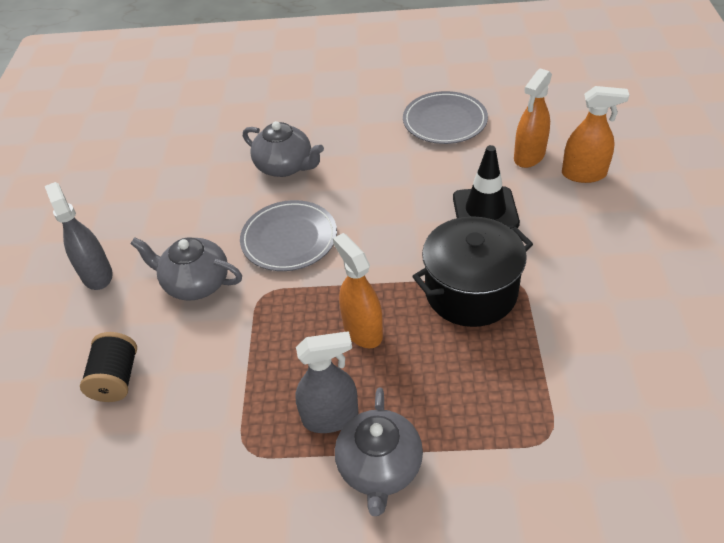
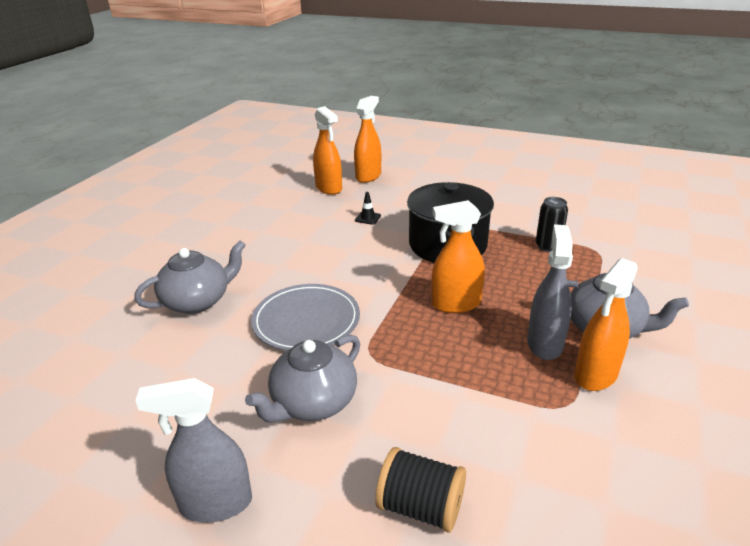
camera: 70 degrees left, 15 degrees down
(299, 468) = (595, 375): none -> orange spray bottle
(444, 121) = (246, 208): grey plate -> none
(485, 210) = (368, 218): black traffic cone -> black traffic cone, size x0.42
(527, 384) = (548, 246): none -> black can

